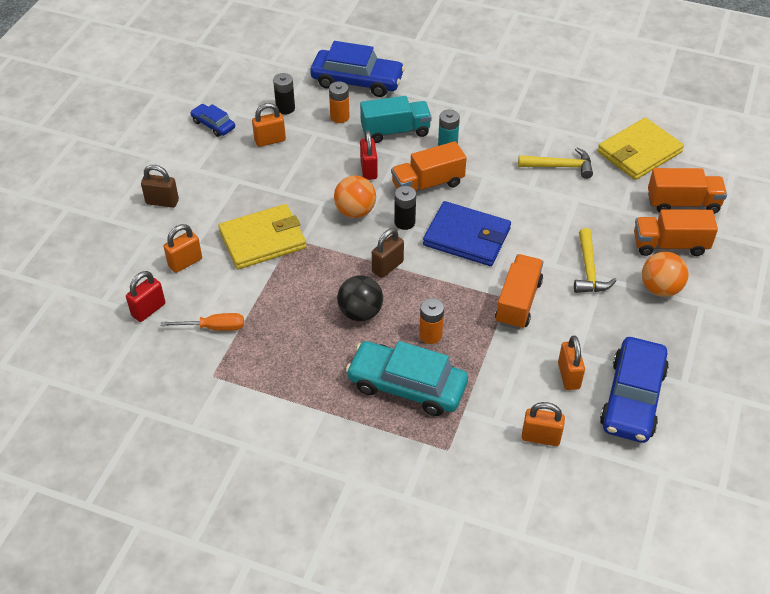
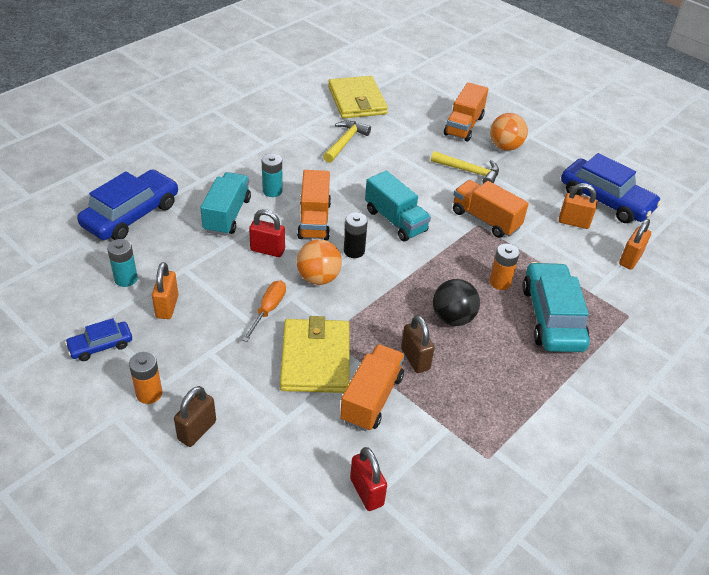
camera: 70 degrees left, 5 degrees down
(185, 262) = (310, 436): orange padlock -> none
(214, 327) = (421, 437): orange screwdriver -> orange screwdriver (268, 310)
(285, 108) = (126, 279): black battery -> turquoise battery
(339, 117) = (174, 244): orange battery -> orange battery (149, 393)
(387, 267) = (404, 281): brown padlock -> brown padlock (415, 359)
(407, 385) = (552, 317): turquoise car -> turquoise car turned 135 degrees clockwise
(467, 237) = (395, 220): blue wallet -> turquoise truck
(683, 203) = (424, 104): orange truck -> orange truck (371, 398)

